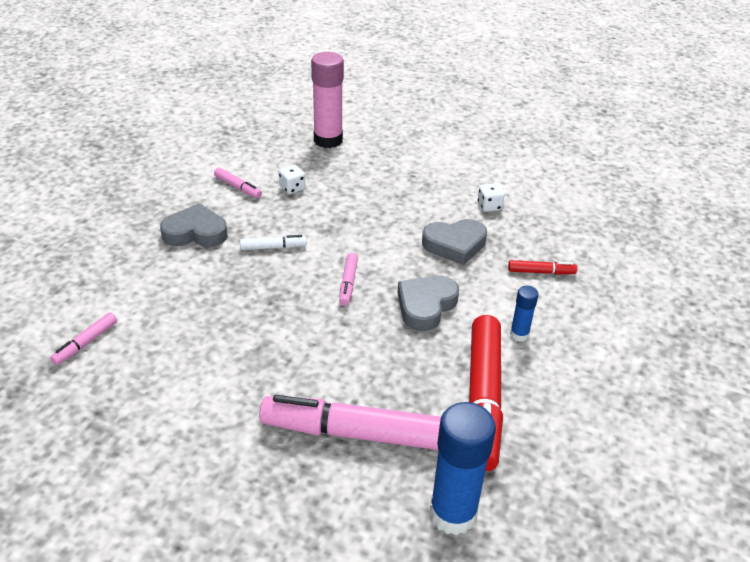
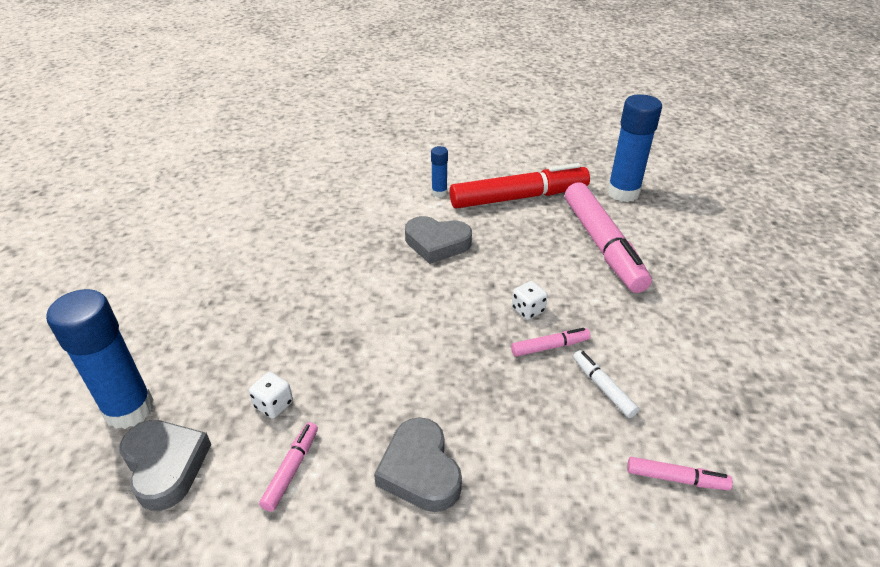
camera: 110 degrees left, 0 degrees up
(273, 247) = (409, 376): white marker -> white marker (603, 387)
(328, 140) = (129, 409): pink glue stick -> blue glue stick
(348, 283) = (436, 298): pink marker -> pink marker (550, 347)
(455, 245) = (337, 245): grey heart -> grey heart (165, 465)
(489, 206) = (259, 236): white dice -> white dice (528, 310)
(541, 272) = (353, 193): red marker -> none

